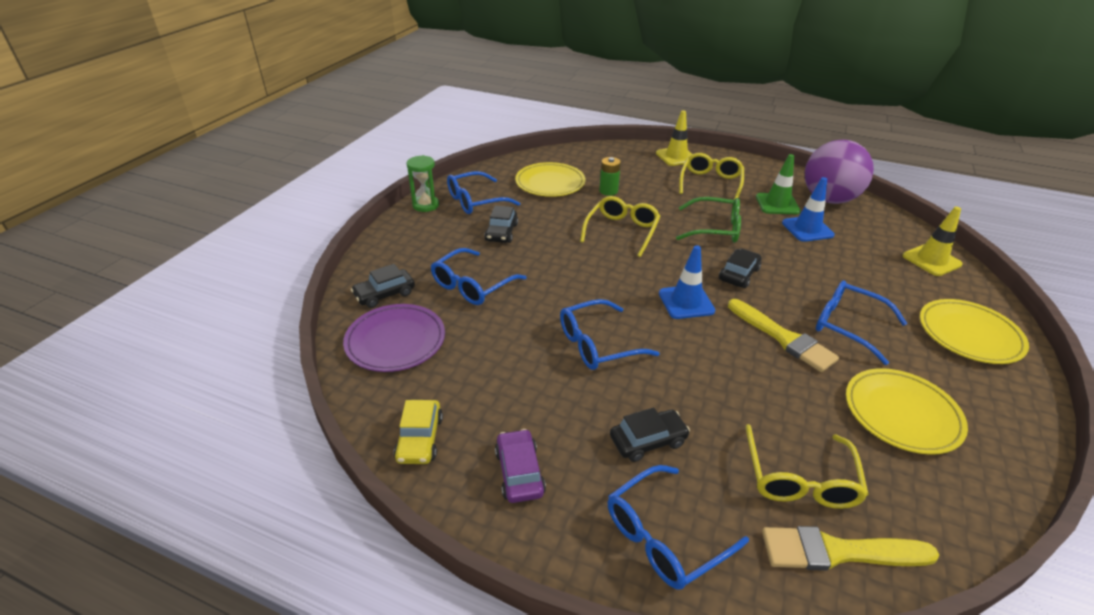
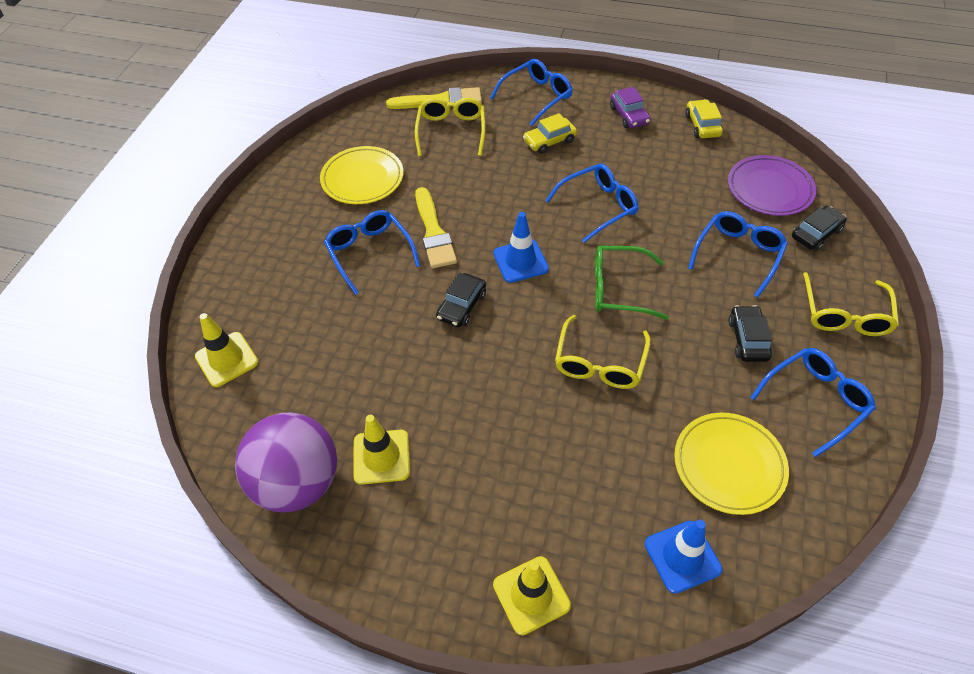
camera: 175 degrees right, 15 degrees up
(425, 205) = (876, 381): green hourglass -> none
(608, 191) = (634, 456): green battery -> none
(648, 441) = (549, 141): black car -> yellow car
(710, 183) = (475, 505): yellow glasses -> yellow glasses (845, 315)
(715, 229) = (479, 384): green glasses -> green glasses (618, 289)
(777, 204) = (381, 457): green traffic cone -> yellow traffic cone
(783, 338) = (434, 232): yellow brush -> yellow brush turned 150 degrees counterclockwise
(807, 229) = (356, 401): blue traffic cone -> blue traffic cone (682, 556)
(847, 326) = (369, 253): blue glasses -> blue glasses turned 150 degrees counterclockwise
(969, 335) = (258, 257): yellow plate -> none

